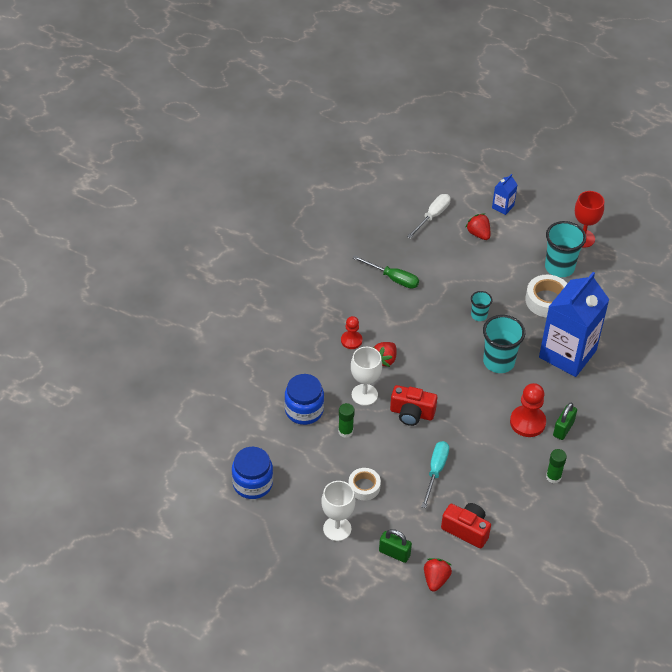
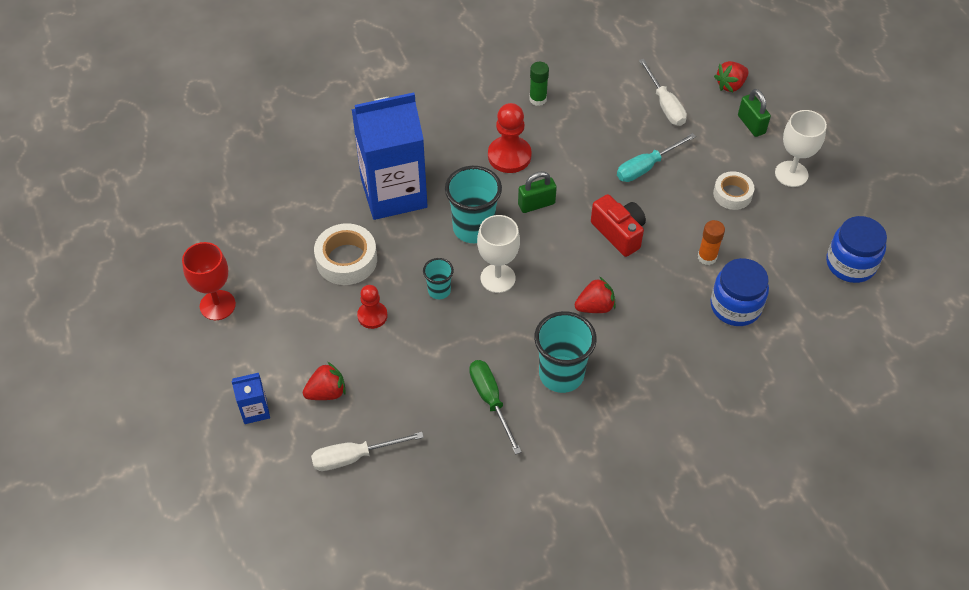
camera: 140 degrees left, 5 degrees up
(345, 431) = (707, 257): green glue stick -> orange glue stick
(351, 340) = (613, 353): red pawn -> red pawn (372, 316)
(364, 395) = (652, 282): white goblet -> white goblet (498, 278)
(466, 530) = (665, 105): red camera -> white screwdriver
(478, 234) = (327, 392): red strawberry -> red strawberry turned 120 degrees counterclockwise
(559, 267) = (287, 288): turquoise cup -> turquoise cup (561, 374)
(563, 429) = (481, 131): green padlock -> green padlock (536, 204)

